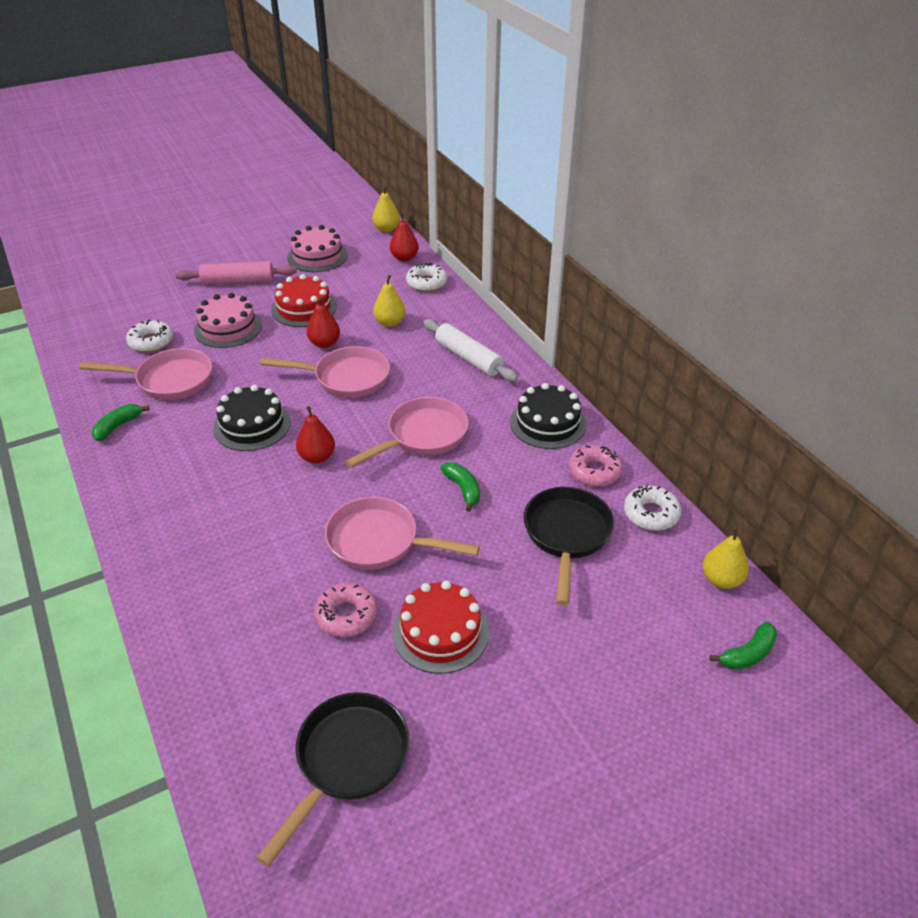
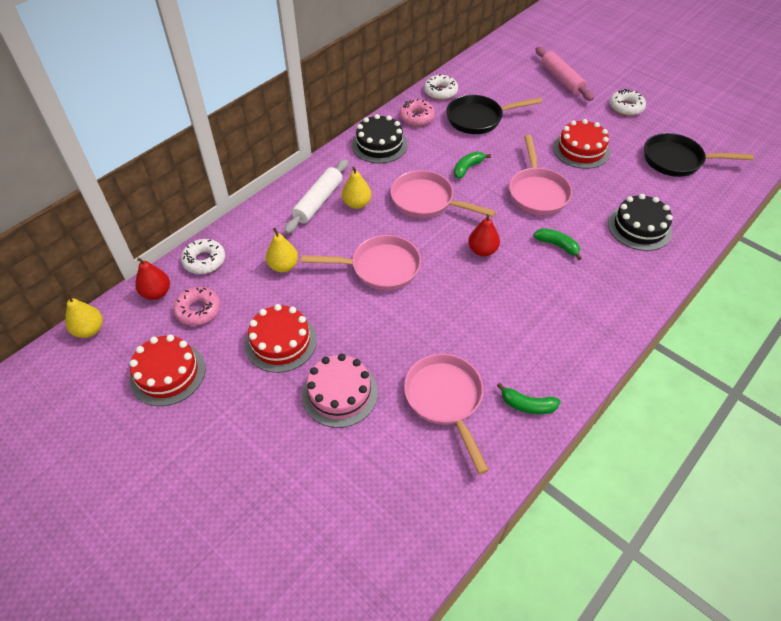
camera: 110 degrees left, 10 degrees up
(151, 342) = (392, 454): white donut -> white donut (626, 107)
(238, 281) = (243, 430): pink rolling pin -> pink rolling pin (561, 79)
(252, 425) = (470, 305): black cake -> black cake (639, 227)
(317, 256) = (167, 373): pink cake -> red cake
(324, 343) = (335, 301): red pear -> none
(346, 378) = (379, 268): pink pan -> pink pan turned 105 degrees clockwise
(346, 615) = (600, 188): pink donut -> pink donut (198, 310)
(721, 580) = (474, 65): yellow pear -> yellow pear (357, 204)
(748, 654) = (515, 54): green banana -> green banana (557, 245)

